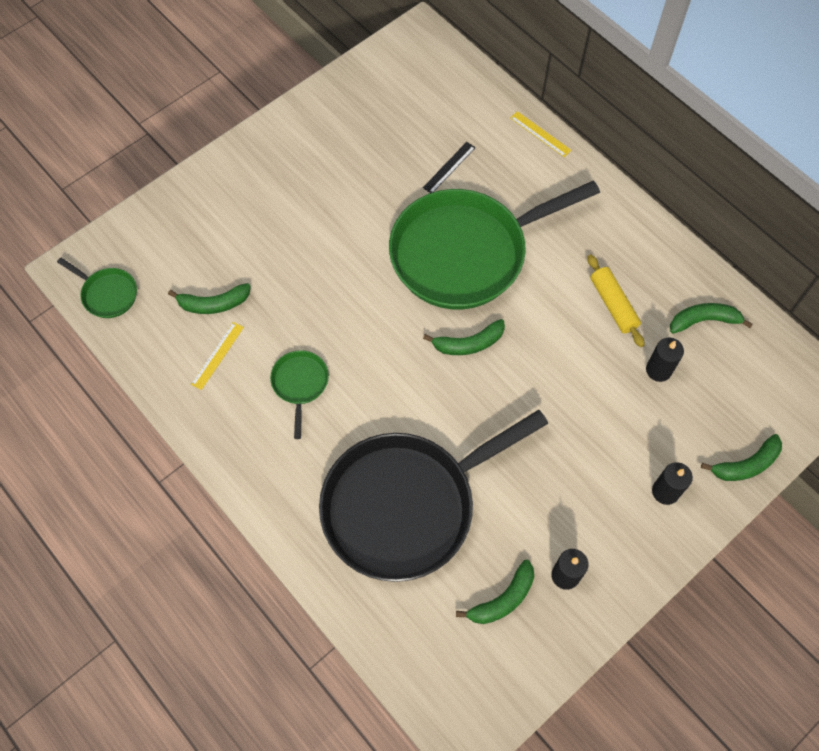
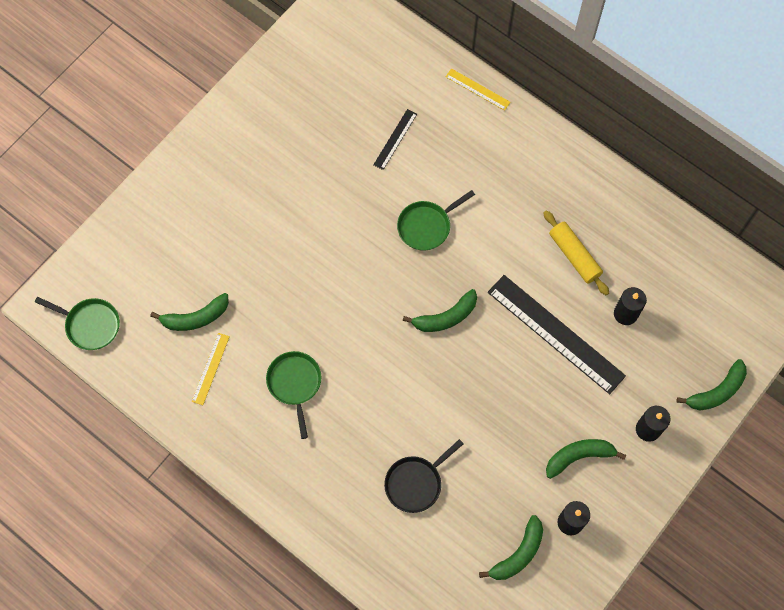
camera: 10 degrees left, 5 degrees up
(406, 505) = (416, 483): black pan -> black pan, size x0.41
(465, 253) = (426, 226): green pan -> green pan, size x0.41
(581, 378) = (556, 333): none -> black ruler
(704, 320) = (660, 258): green banana -> green banana (579, 456)

